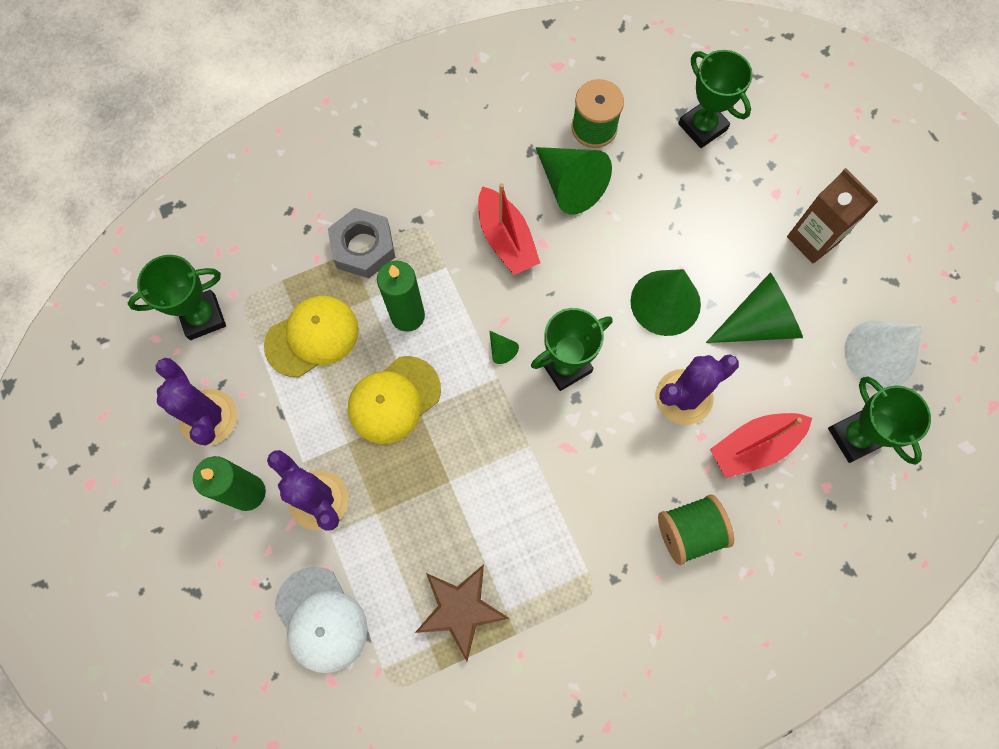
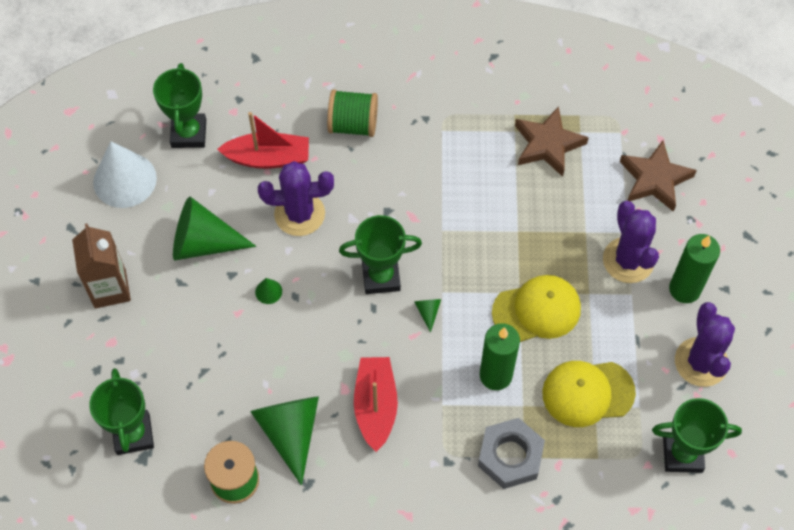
camera: 155 degrees left, 10 degrees down
(321, 619) = (655, 179): white cap -> brown star
(665, 302) = (268, 291): green cone -> green cone, size x0.41

